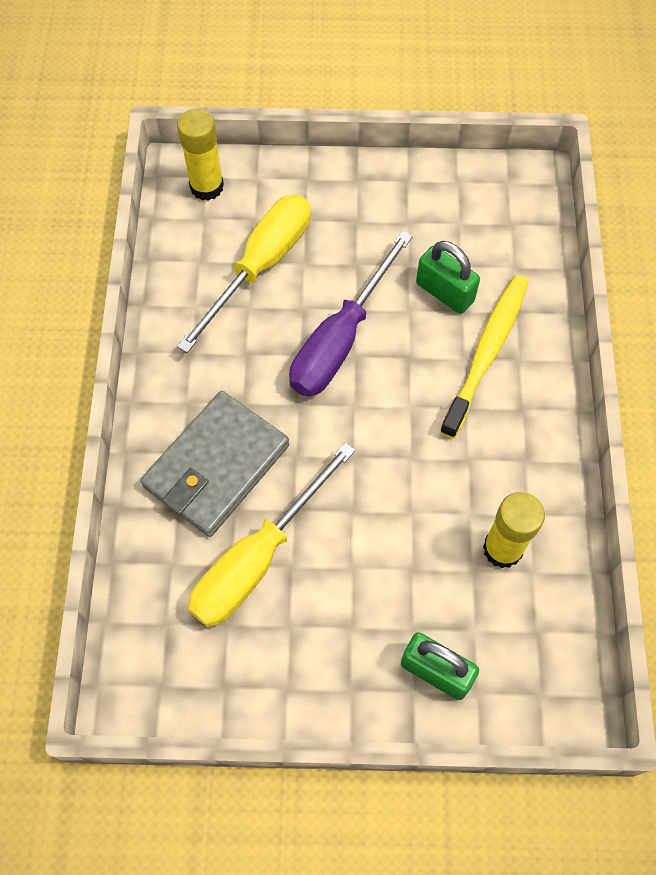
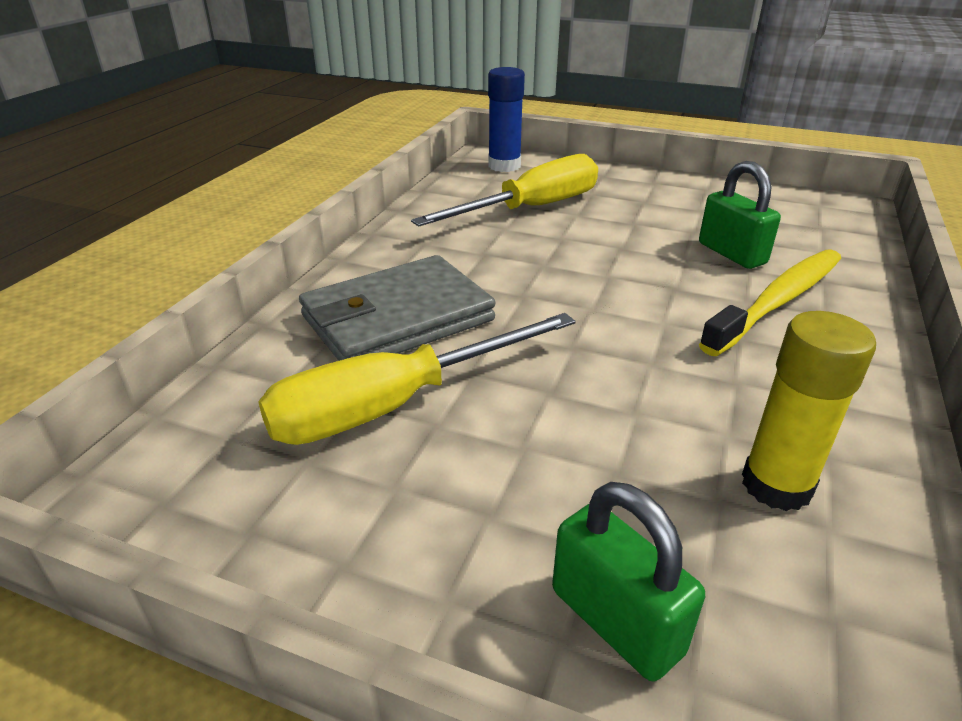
camera: 20 degrees right, 30 degrees down
(206, 187) = (504, 166): yellow glue stick -> blue glue stick
(340, 339) = (595, 262): purple screwdriver -> none

